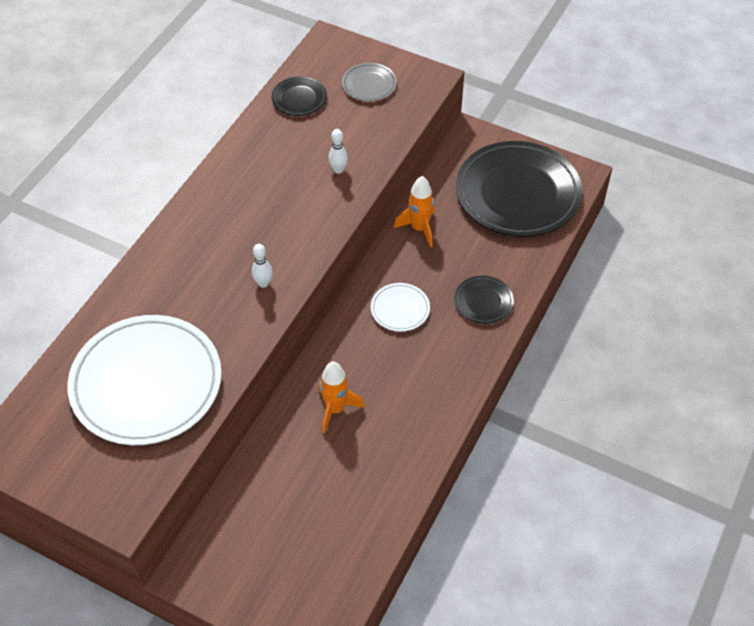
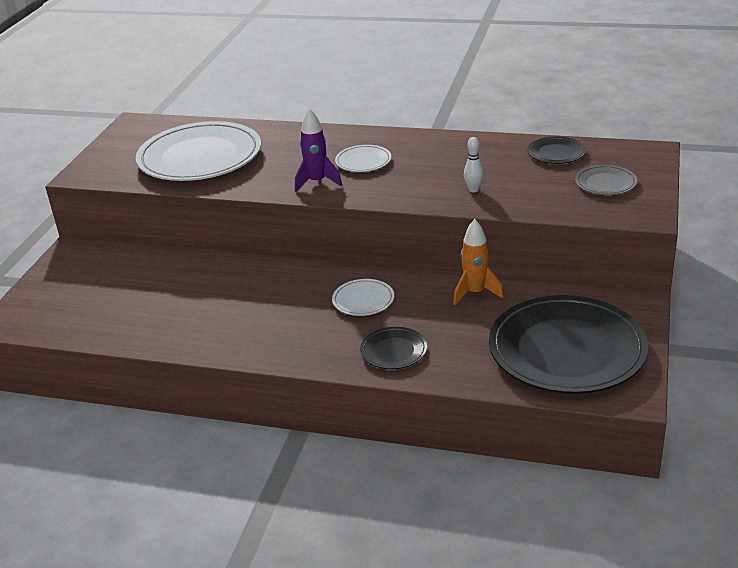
camera: 80 degrees right, 20 degrees down
(238, 239) = (363, 161): none -> white plate
(263, 283) = (317, 182): white bowling pin -> purple rocket
(335, 409) = (235, 287): orange rocket -> none

